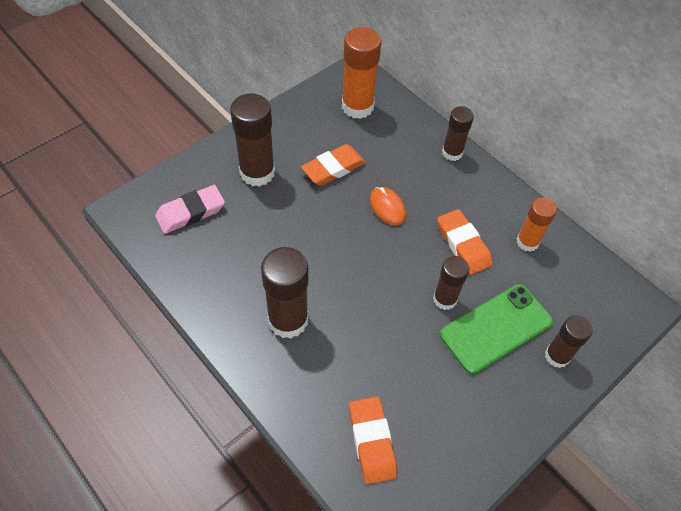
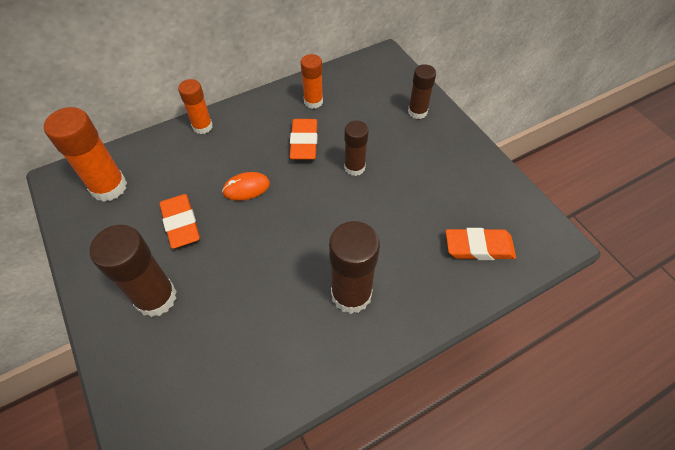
camera: 75 degrees left, 0 degrees up
(191, 212) = (185, 379): pink eraser -> none
(452, 153) = (202, 126): brown glue stick -> orange glue stick
(463, 244) = (304, 142): orange eraser -> orange eraser turned 75 degrees counterclockwise
(496, 328) = (388, 141): green phone -> none

